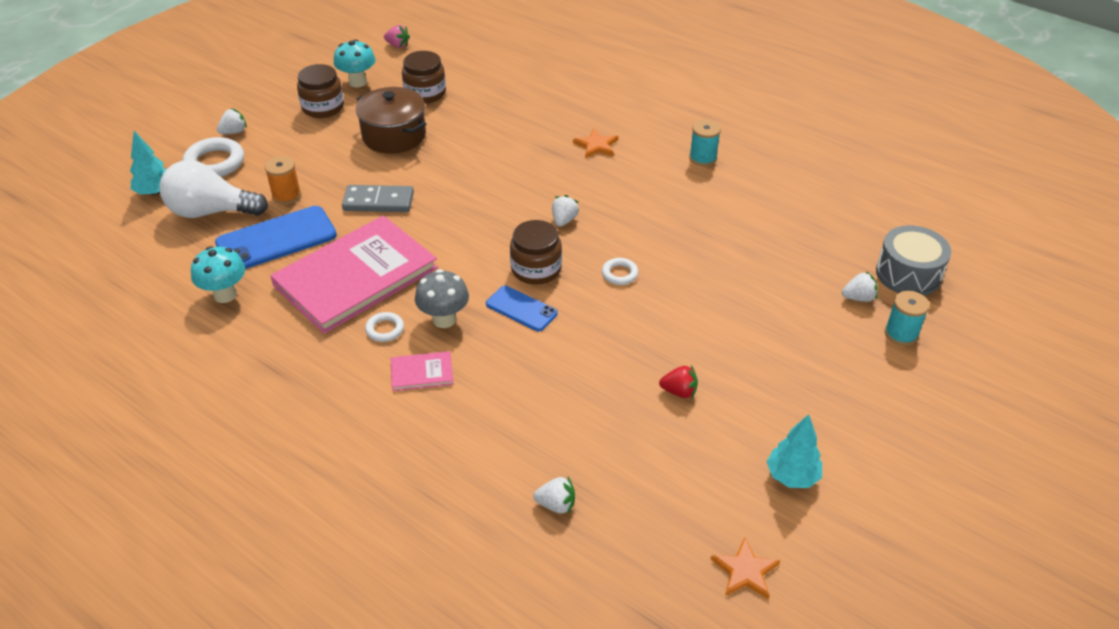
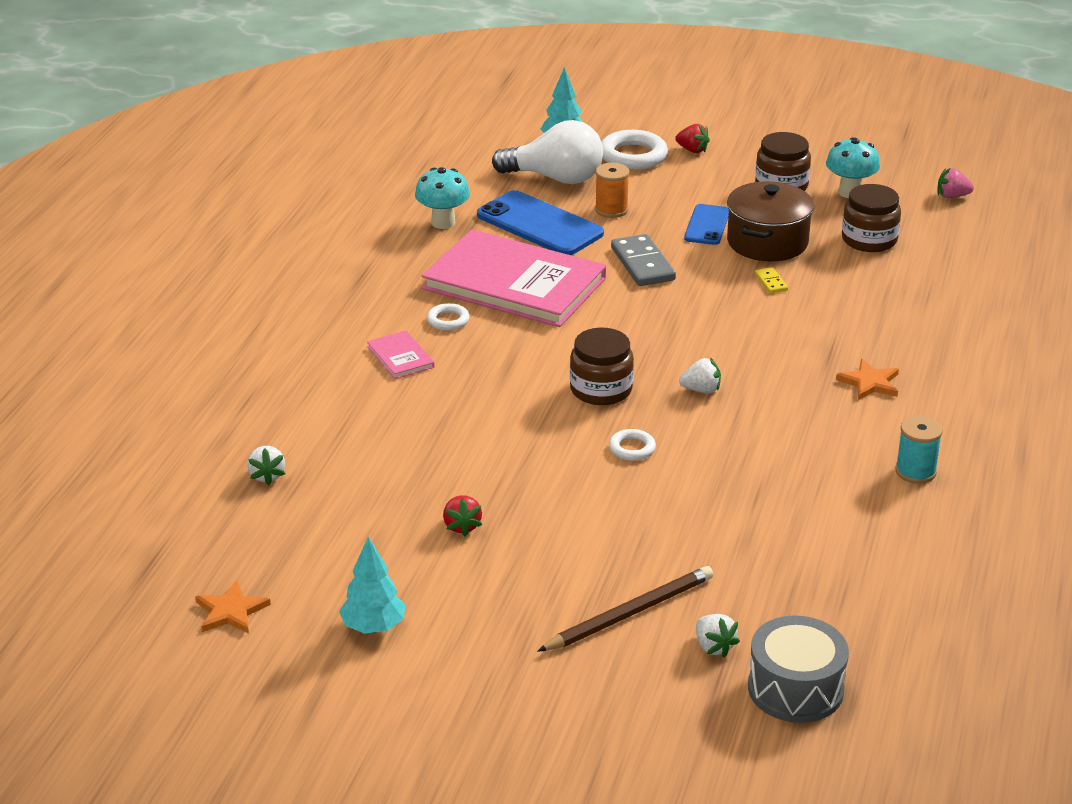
camera: 70 degrees right, 10 degrees down
(211, 212) = (555, 178): white light bulb -> white light bulb turned 120 degrees clockwise
(234, 132) = (692, 150): white strawberry -> red strawberry
(397, 45) = (952, 196): pink strawberry -> pink strawberry turned 90 degrees clockwise
(444, 319) = (483, 351): grey mushroom -> none
(448, 150) = (771, 282): none -> yellow domino
(521, 309) = (530, 394): blue phone -> blue phone (707, 225)
(812, 328) = (629, 613): none -> brown pencil
(901, 334) = (665, 692): turquoise spool -> none

